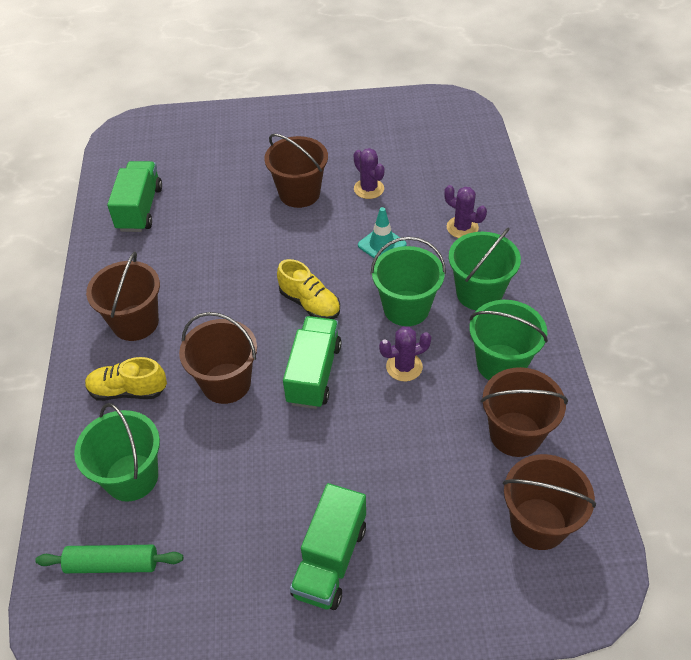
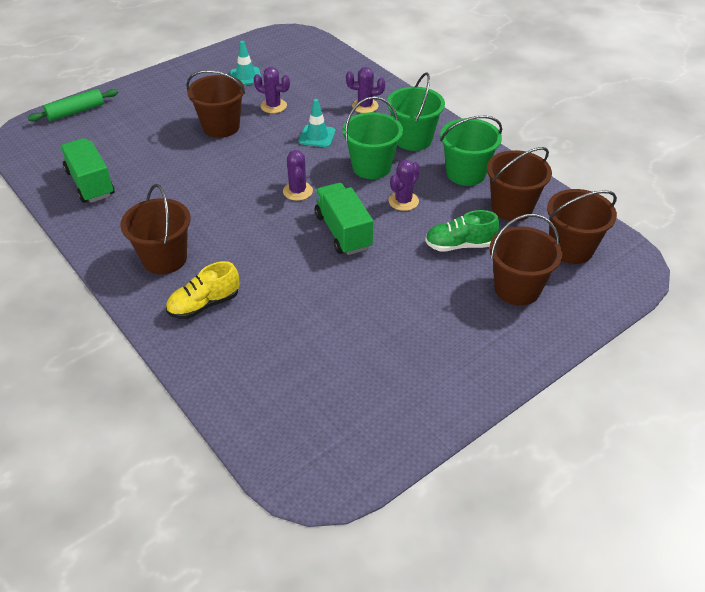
camera: 35 degrees left, 5 degrees down
(112, 564) = (304, 417): green rolling pin -> green rolling pin (76, 112)
(131, 477) = (264, 357): green bucket -> none
(226, 383) = (281, 265): brown bucket -> brown bucket (517, 288)
(310, 303) = (297, 191): yellow shoe -> purple cactus
(330, 560) = (462, 333): green truck -> none
(370, 141) = (245, 77): none -> turquoise traffic cone
(417, 452) = (459, 245): none -> green shoe

